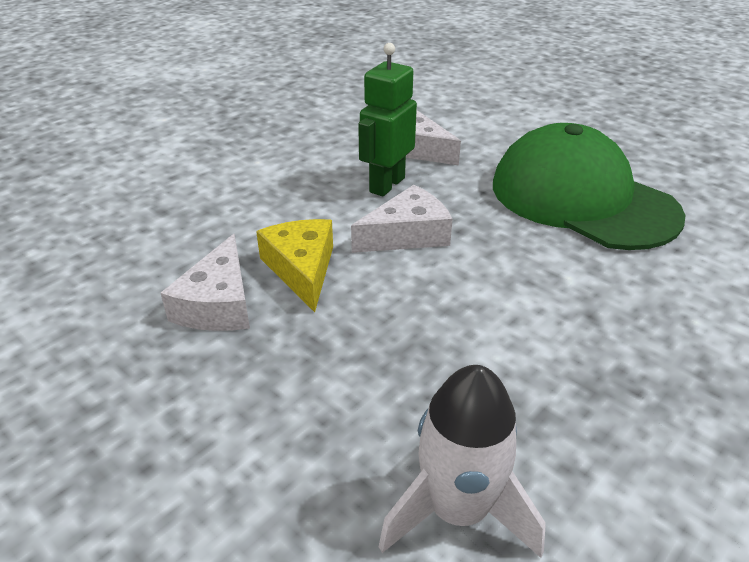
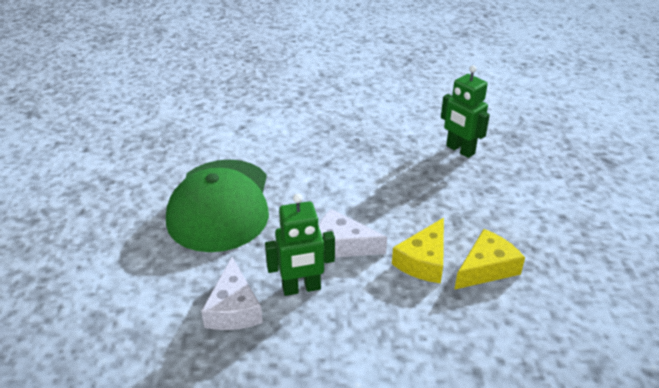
camera: 135 degrees left, 0 degrees up
(218, 303) = (486, 268): white cheese -> yellow cheese
(458, 510) = (460, 150): white rocket -> green robot

